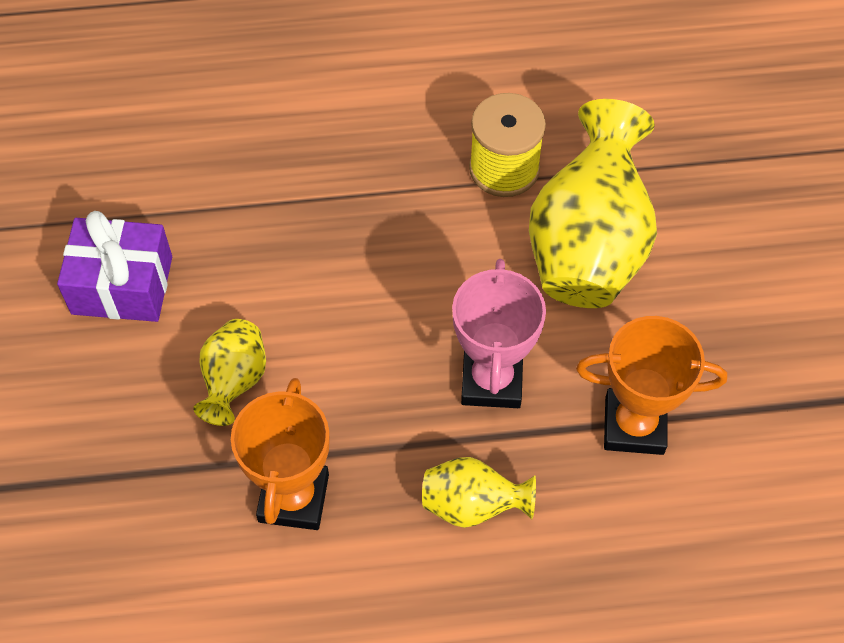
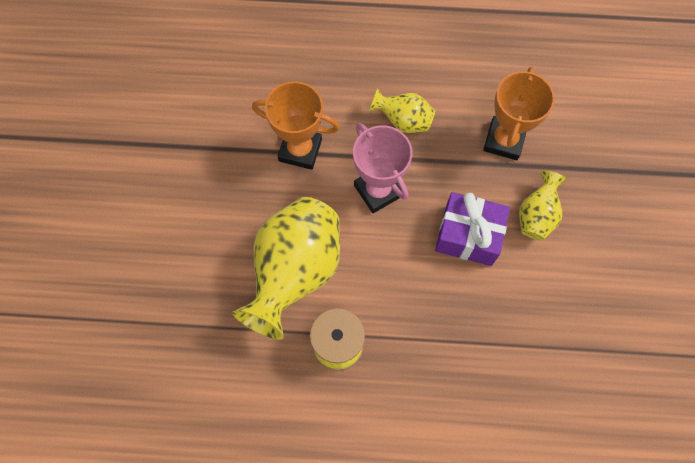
camera: 170 degrees left, 10 degrees up
(122, 285) = (610, 296): purple gift -> purple gift (468, 235)
(491, 380) = (378, 190): pink trophy -> pink trophy turned 45 degrees counterclockwise

